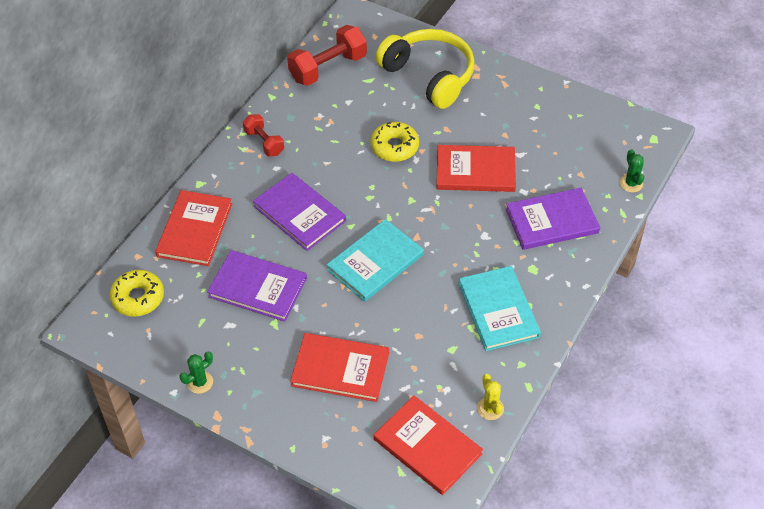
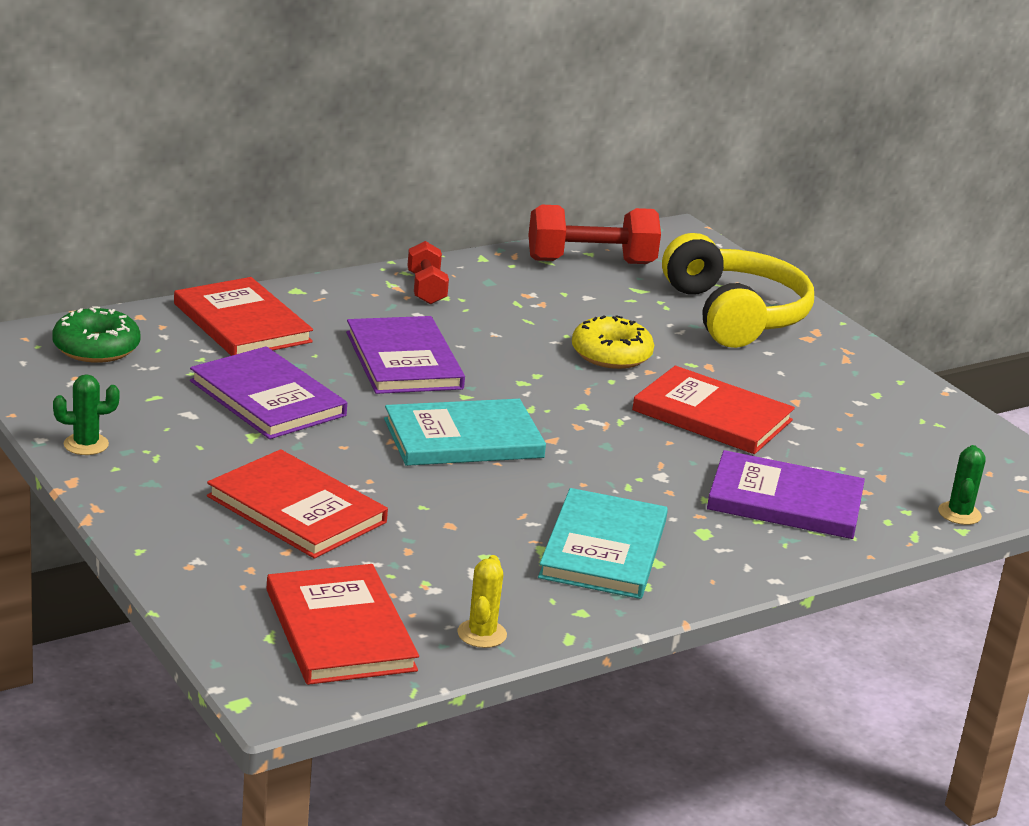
camera: 25 degrees right, 25 degrees down
(138, 298) = (96, 348): yellow donut -> green donut
(195, 230) = (242, 323): red book -> red book turned 75 degrees counterclockwise

